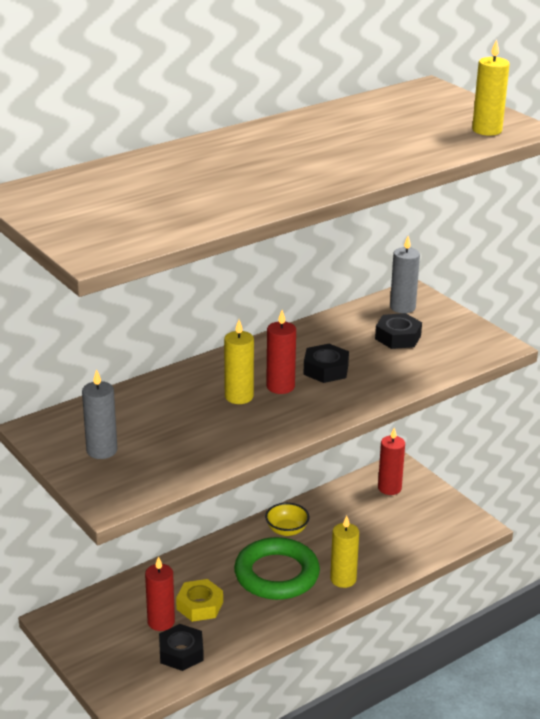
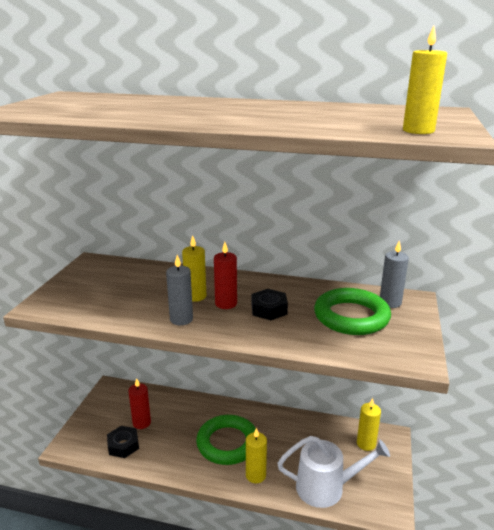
camera: 50 degrees right, 5 degrees down
(102, 450) = (88, 284): grey candle -> grey candle (181, 319)
(200, 605) = (169, 429): yellow nut -> none
(287, 530) = (270, 424): yellow bowl -> none
(389, 488) = (366, 444): red candle -> yellow candle
(398, 337) = (351, 317): black nut -> green ring
(409, 544) = (326, 487): none -> white watering can

